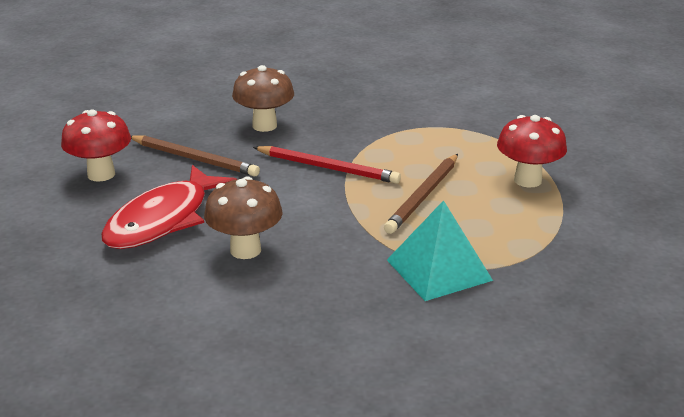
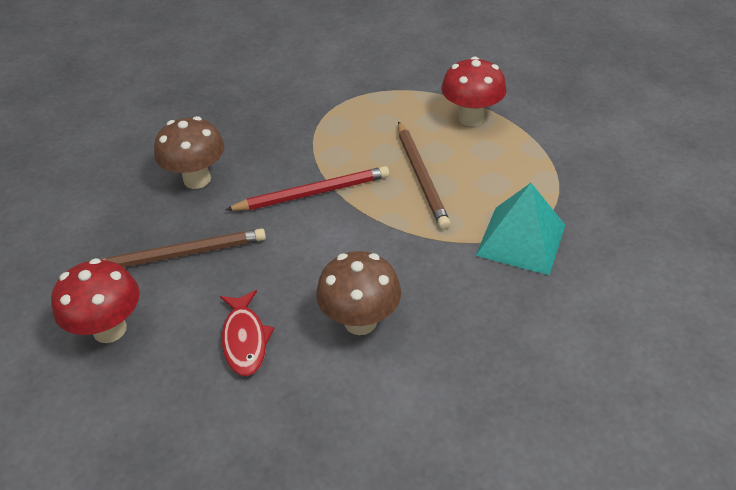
camera: 40 degrees left, 15 degrees up
(163, 220) = (245, 339): red fish -> red fish, size x0.56

